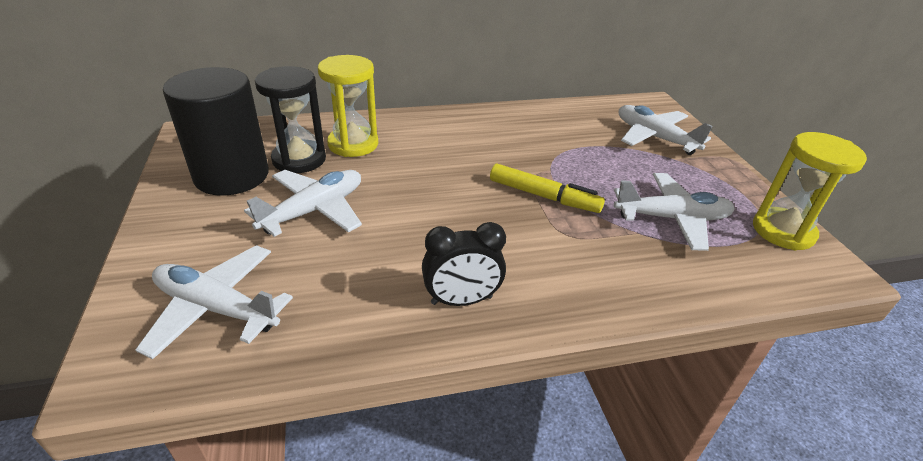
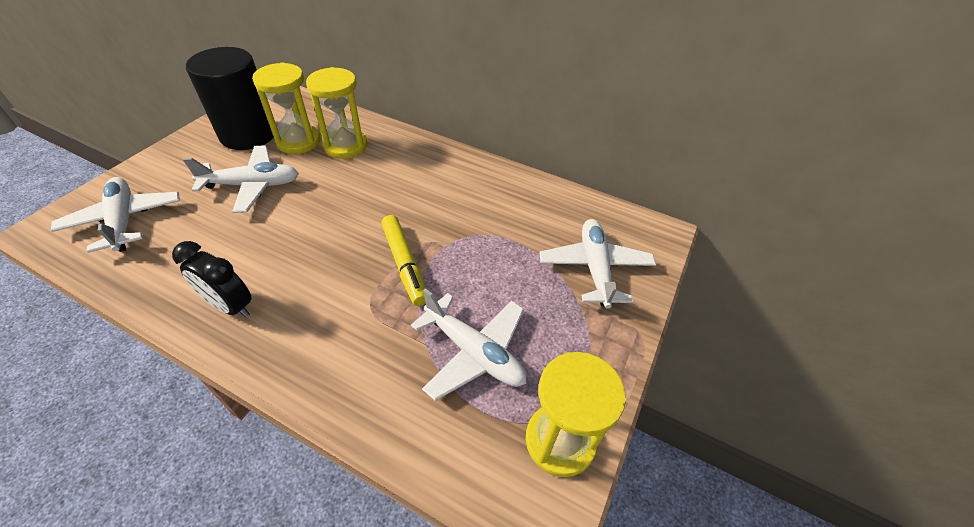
camera: 40 degrees right, 10 degrees up
(299, 159) = (298, 141): black hourglass -> yellow hourglass

